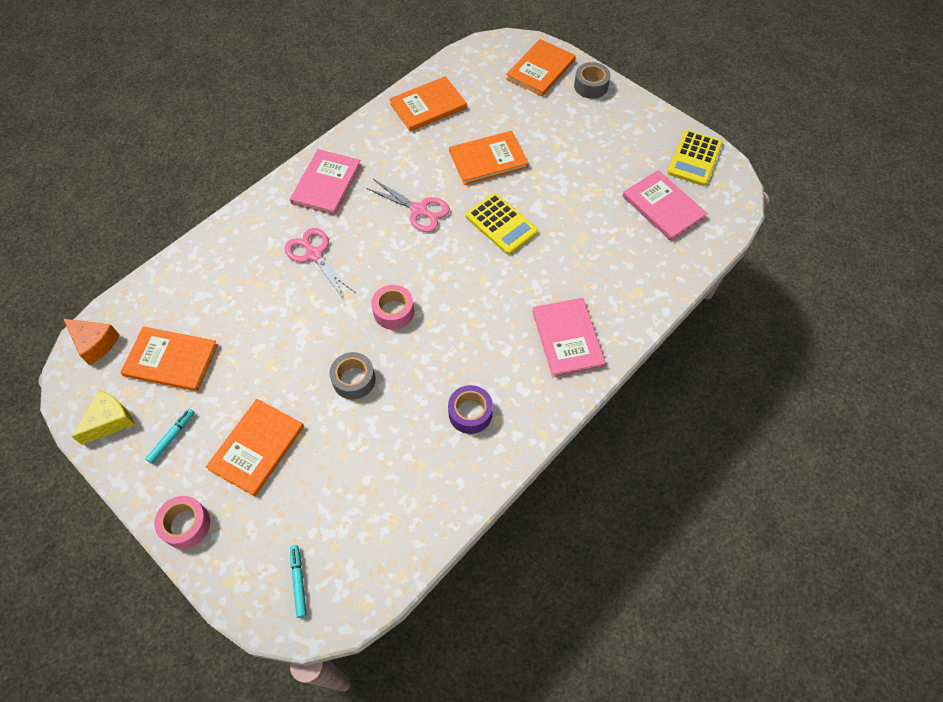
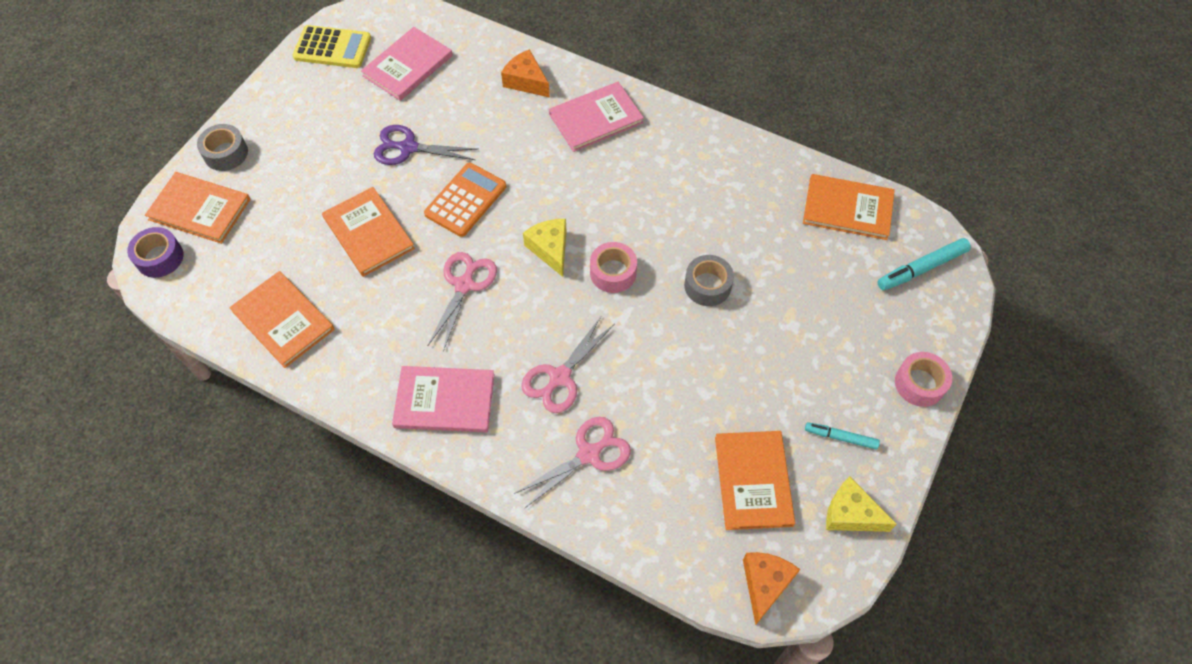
camera: 105 degrees left, 0 degrees up
(245, 260) = (589, 454): none -> pink scissors
(257, 448) = (816, 349): orange book -> orange book (847, 208)
(299, 582) = (921, 268): turquoise marker -> turquoise marker, size x1.58
(432, 272) = (550, 249): none -> yellow cheese
(470, 413) = (705, 178): purple tape -> purple tape (160, 258)
(501, 224) = (465, 200): yellow calculator -> orange calculator
(568, 194) = (408, 148): none -> purple scissors
(626, 291) = (526, 81): none -> orange cheese

